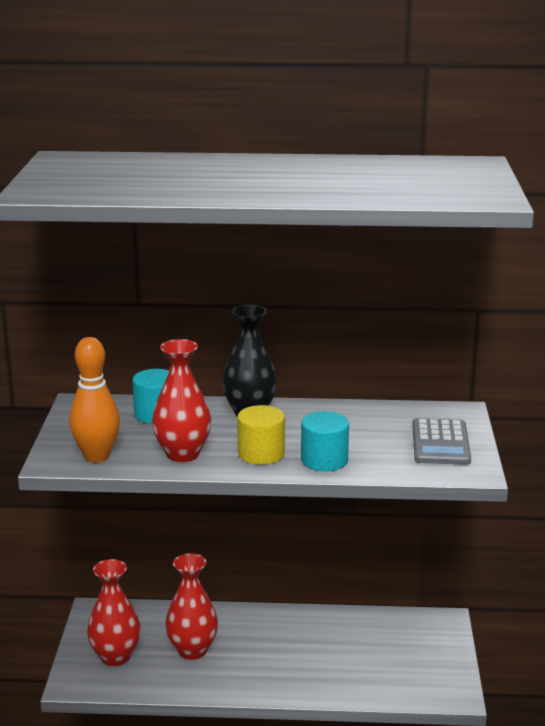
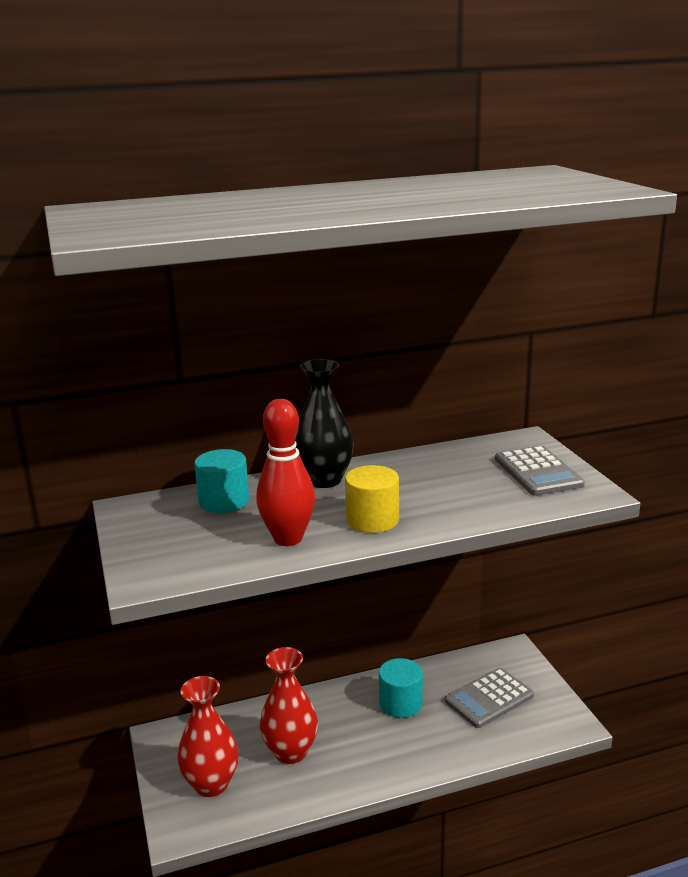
camera: 20 degrees left, 0 degrees up
(97, 456) = (191, 562): orange bowling pin -> none
(182, 454) = (288, 538): red vase -> red bowling pin
(324, 460) = (443, 513): turquoise cylinder -> turquoise cylinder (400, 703)
(393, 654) = (489, 698): none -> grey calculator

